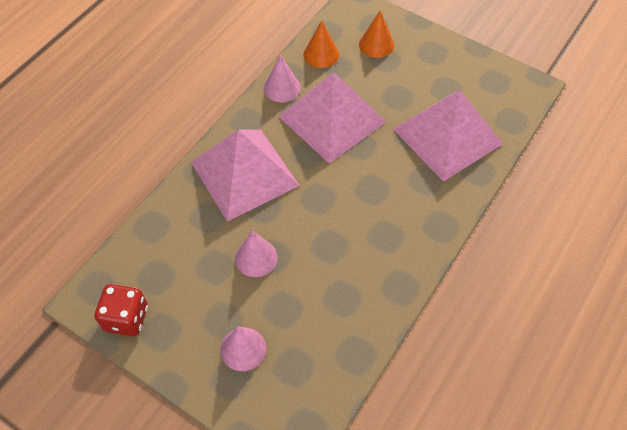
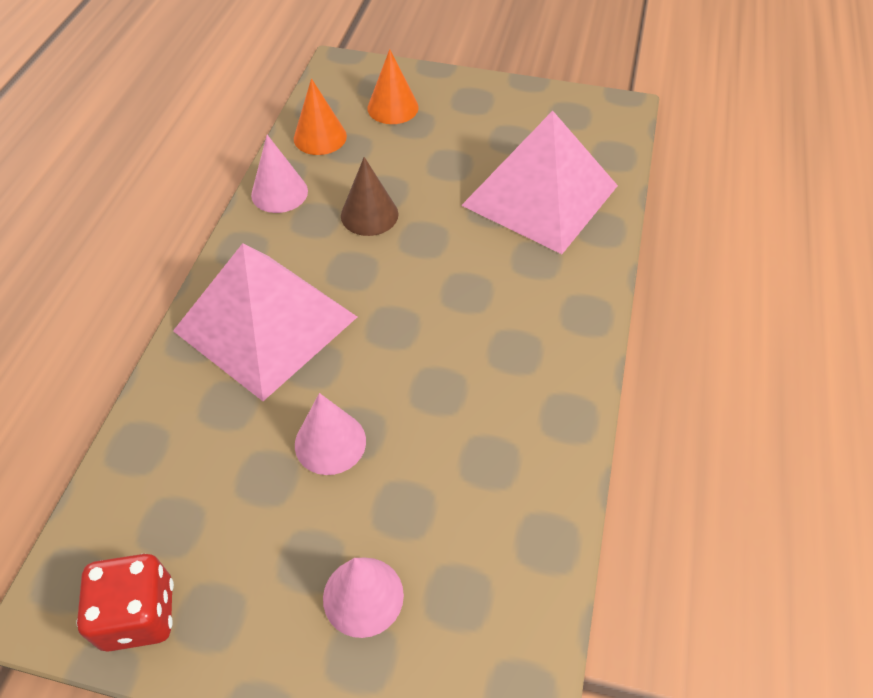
camera: 20 degrees left, 5 degrees down
(332, 119) = (369, 214): pink pyramid -> brown cone

